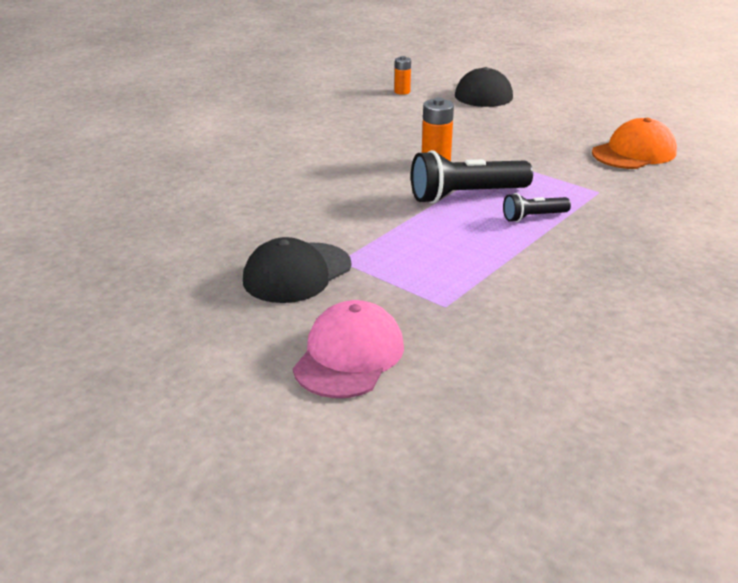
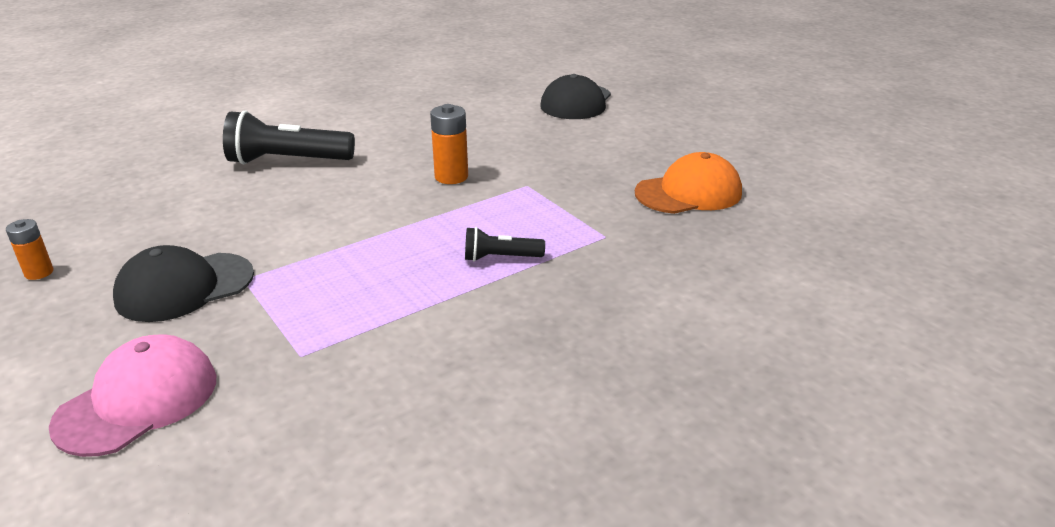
camera: 15 degrees right, 0 degrees up
(402, 92) = (489, 92): orange battery -> orange battery (39, 273)
(465, 195) = (448, 220): black flashlight -> black flashlight (287, 161)

